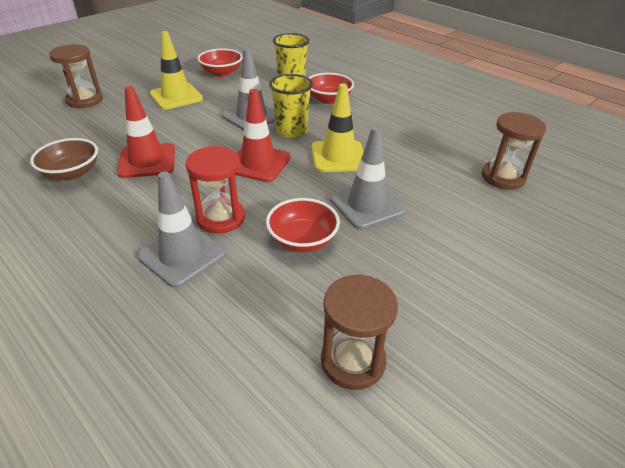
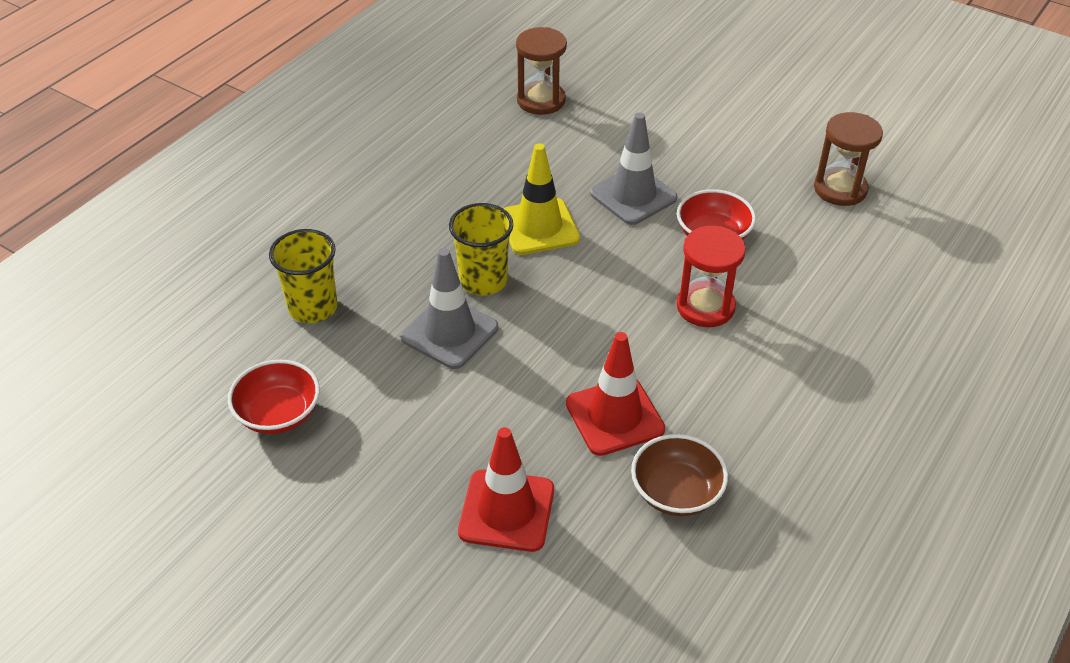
camera: 100 degrees left, 5 degrees up
(85, 100) = (441, 592): brown hourglass -> none
(176, 96) = (397, 451): yellow traffic cone -> none
(182, 255) = (778, 321): grey traffic cone -> none
(258, 163) = (580, 298): red traffic cone -> red traffic cone (506, 511)
(329, 99) = (370, 255): red bowl -> none

